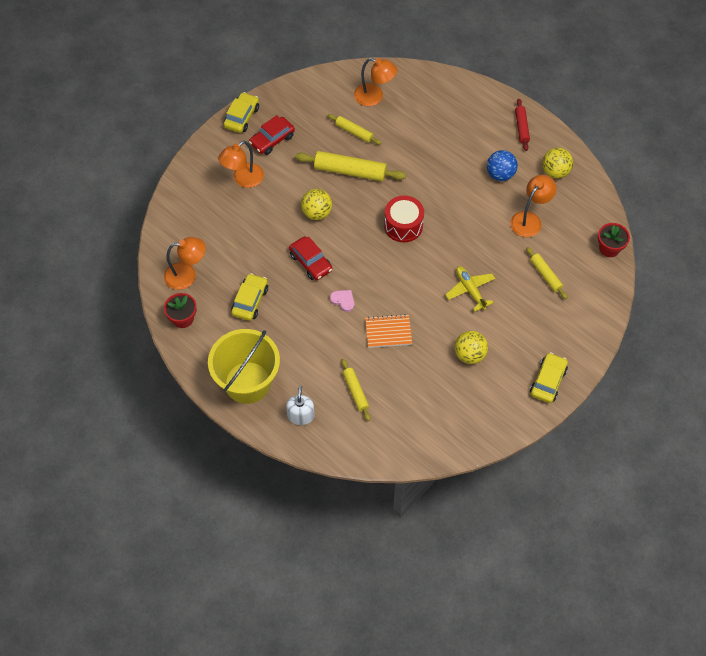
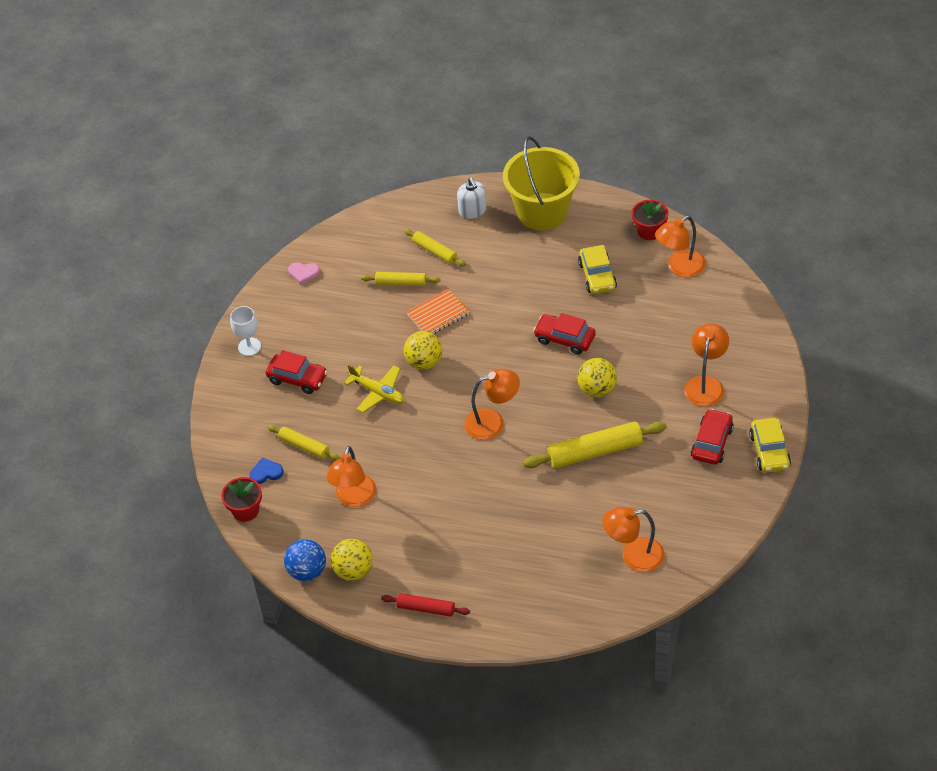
camera: 155 degrees right, 10 degrees down
(343, 300) = (504, 320): pink heart -> pink heart (303, 273)
(354, 132) = (625, 499): yellow rolling pin -> yellow rolling pin (401, 283)
(403, 225) = (492, 422): red drum -> orange lamp
(469, 355) = (342, 333): yellow ball -> yellow ball (424, 362)
(500, 174) = (418, 534): blue ball -> blue ball (307, 571)
(521, 127) = (426, 608): red rolling pin -> red rolling pin turned 45 degrees counterclockwise
(524, 333) = (297, 378): none -> red car
(548, 381) = (249, 347): yellow car -> white goblet
(582, 269) = (266, 472): none -> blue heart

